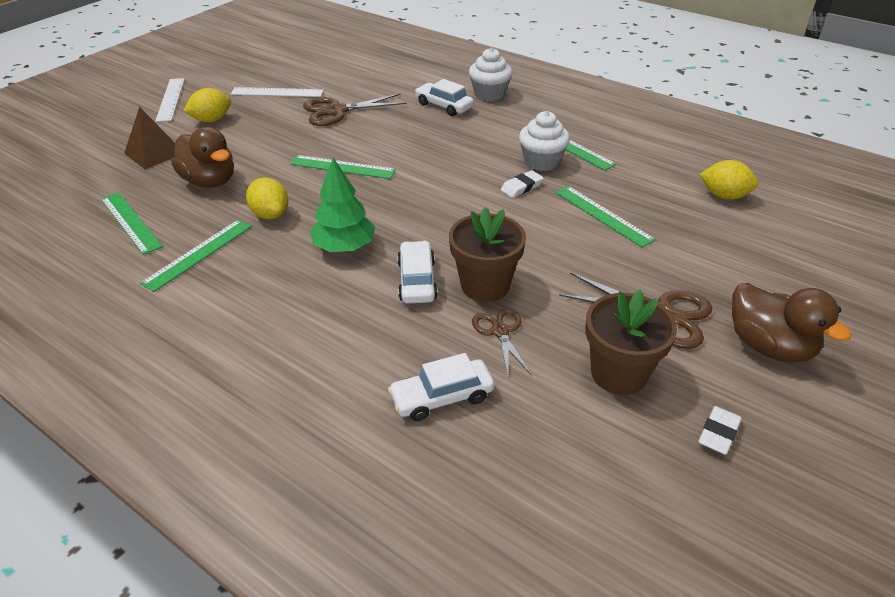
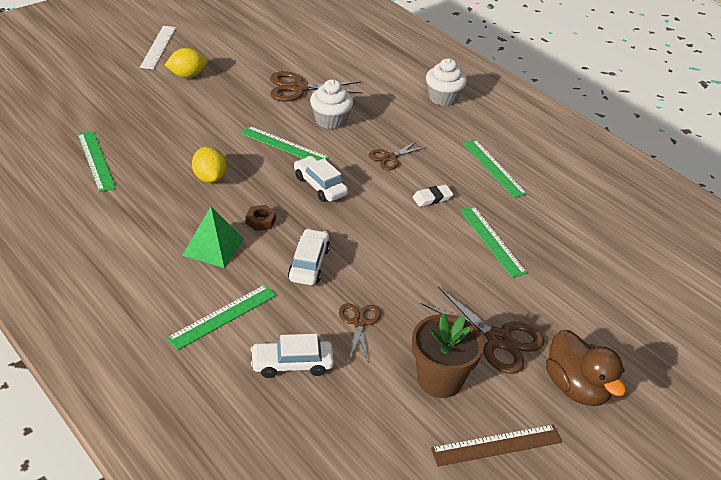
camera: 10 degrees right, 0 degrees up
(154, 153) = (131, 99): brown pyramid -> none
(198, 254) = (142, 201): green ruler -> green ruler (223, 316)
(210, 181) = (169, 136): brown duck -> none
(277, 92) = (252, 58): white ruler -> none
(299, 286) = (213, 247): none -> green pyramid
(344, 247) = (260, 221): green tree -> brown nut
(444, 106) = (396, 102): white car -> white car (320, 185)
(460, 157) = (390, 158): none -> brown scissors
(485, 285) = (363, 281): brown flower pot -> none
(541, 161) = (461, 177): white cupcake -> white cupcake (330, 120)
(718, 433) = (496, 445): white eraser -> brown ruler
(724, 196) = (611, 246): yellow lemon -> none

